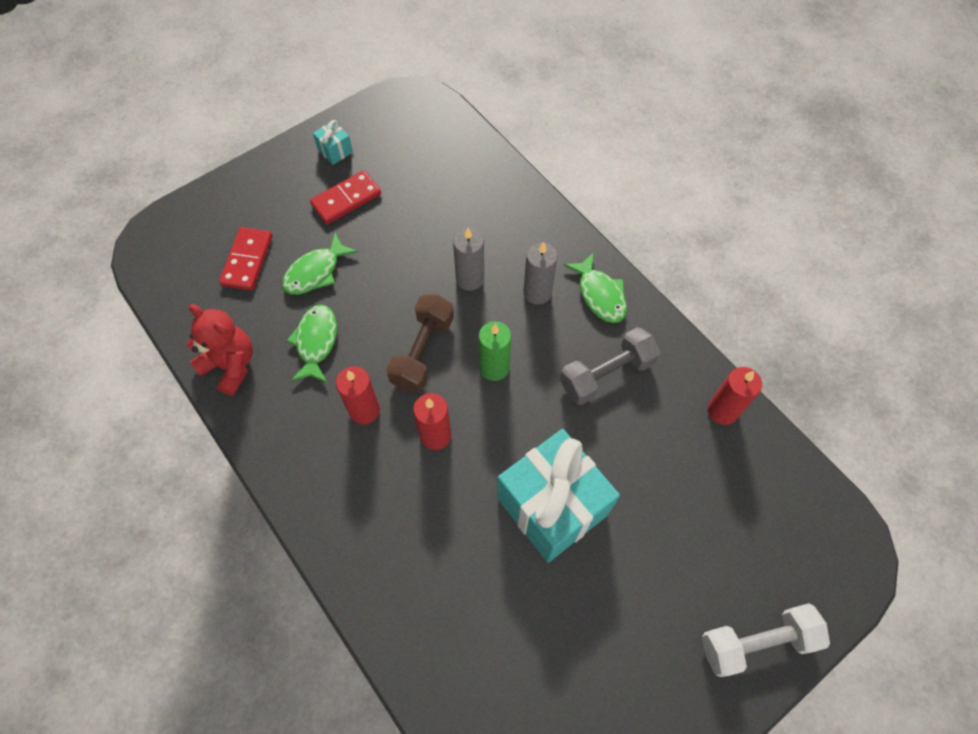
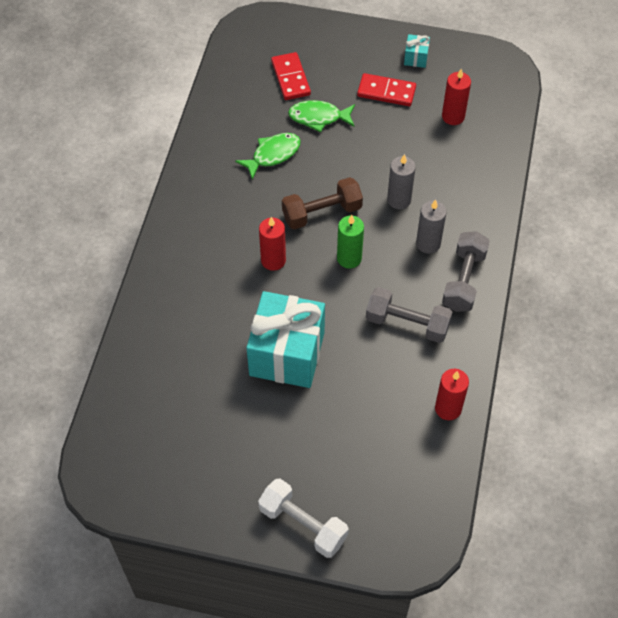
camera: 50 degrees right, 5 degrees down
(231, 365) = (217, 126): red teddy bear -> none
(247, 260) = (290, 78): red domino -> red domino turned 75 degrees counterclockwise
(364, 410) = (254, 212): red candle -> red candle (453, 116)
(600, 295) = (464, 280): green fish -> grey dumbbell

